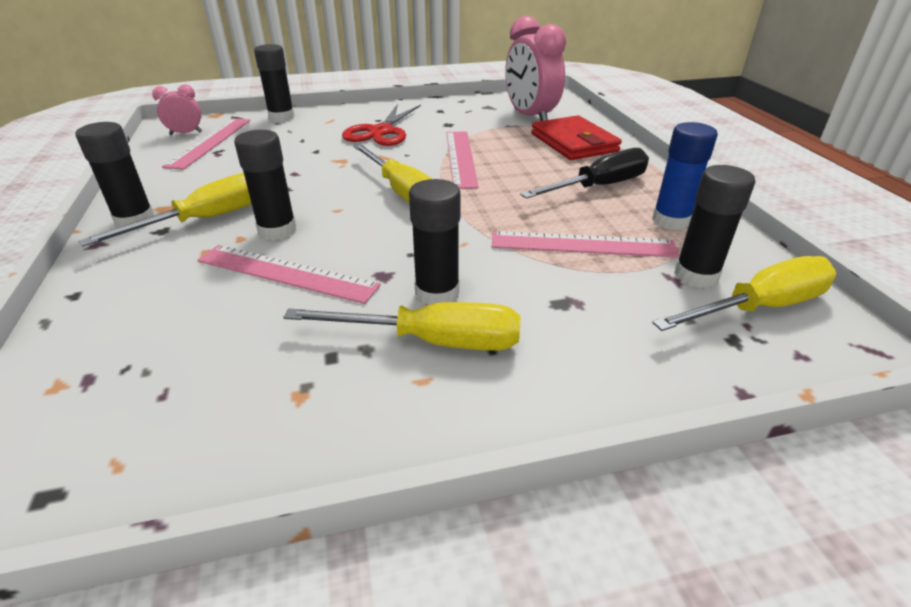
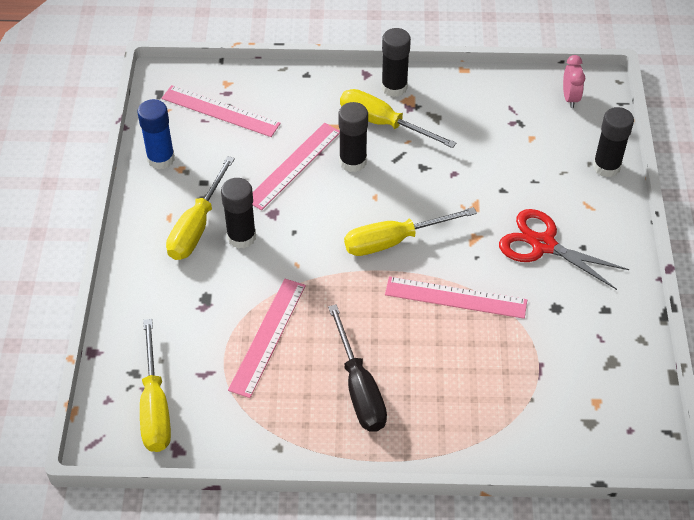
camera: 105 degrees right, 15 degrees up
(206, 219) = (383, 123): yellow screwdriver -> yellow screwdriver turned 150 degrees clockwise
(210, 142) = (543, 116): pink ruler -> pink ruler (220, 111)
(530, 117) = (564, 394): pink clock -> none
(574, 143) = (471, 410): red wallet -> none
(670, 221) = (280, 414): blue glue stick -> blue glue stick (161, 159)
(696, 275) = (202, 389): black glue stick -> none

